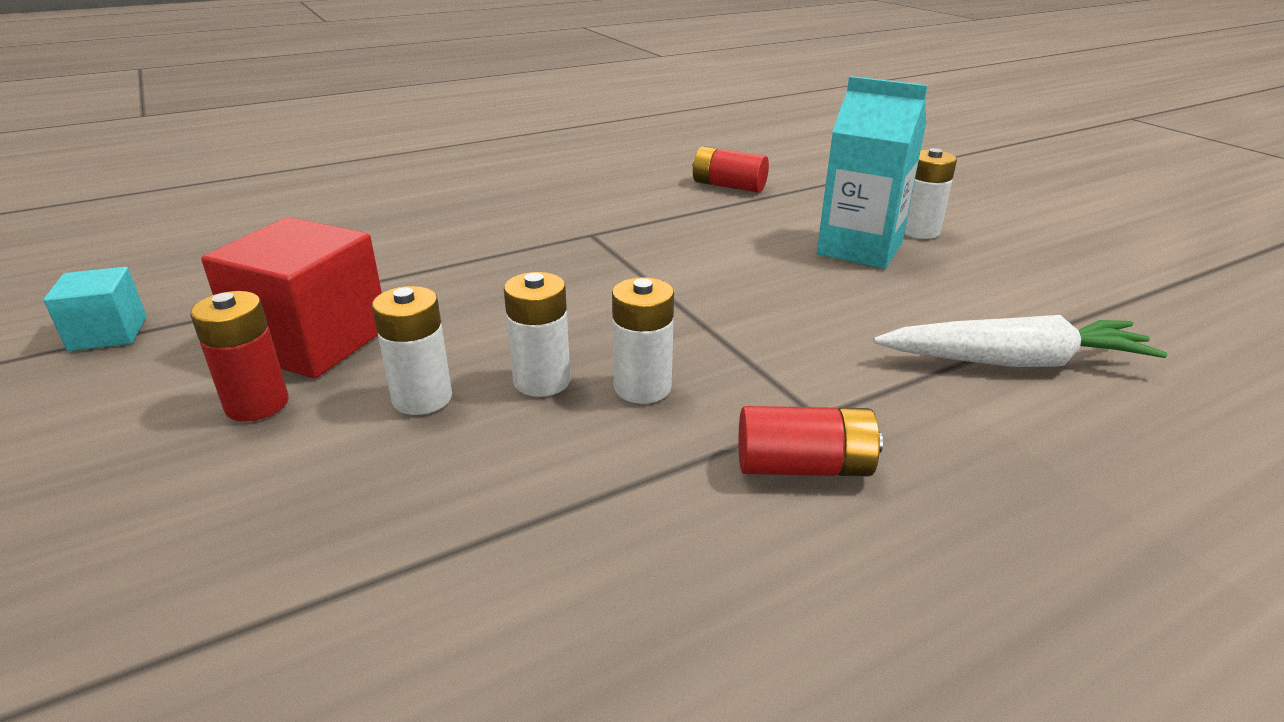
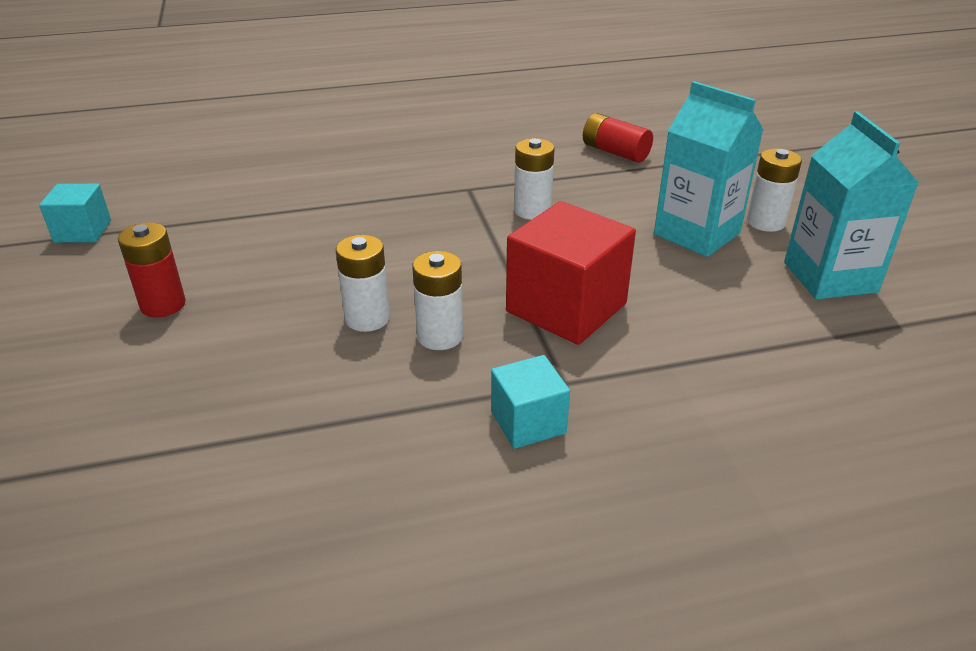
camera: 15 degrees right, 5 degrees up
(313, 341) = (217, 259): red cube -> red cube (566, 307)
(422, 398) = (276, 318): white battery -> white battery (532, 211)
(804, 467) = (528, 422): red battery -> turquoise cube
(1013, 361) = (763, 363): white carrot -> none
(1016, 272) = (830, 277): none -> turquoise carton

